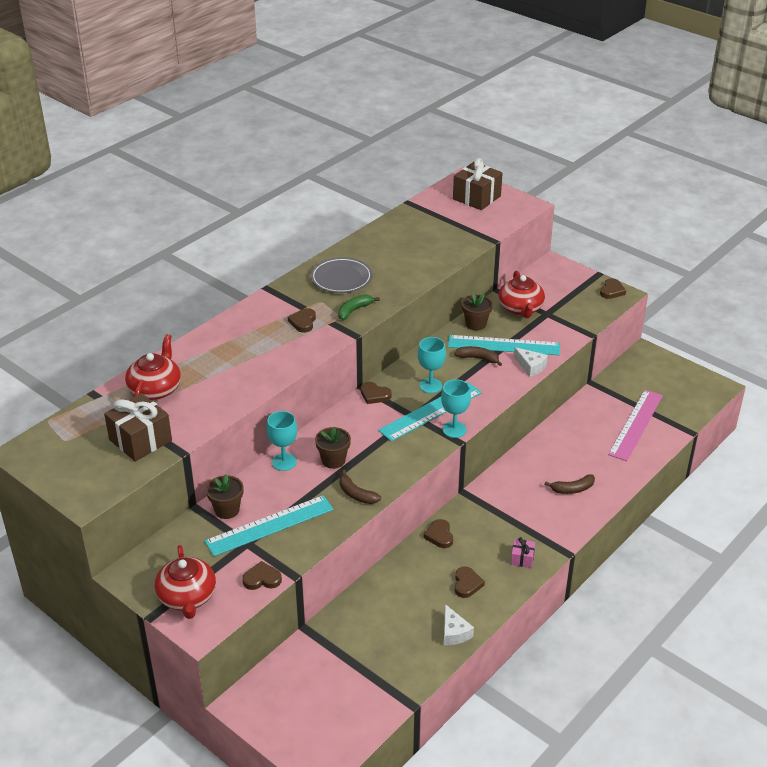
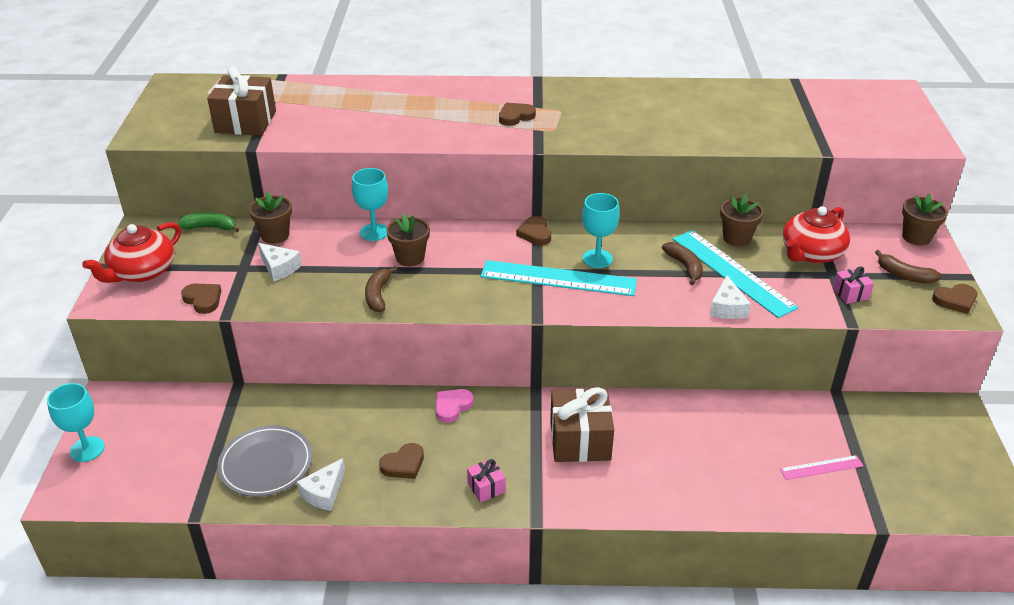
camera: 50 degrees right, 0 degrees up
(155, 389) = (322, 97): red teapot -> none
(269, 525) = (279, 268): turquoise ruler -> white cheese
(341, 278) = (612, 104): grey plate -> grey plate (266, 464)
(354, 310) = (575, 132): green banana -> green banana (210, 227)
(439, 535) = (452, 406): brown heart -> pink heart
(454, 429) = (551, 307): turquoise goblet -> turquoise goblet (87, 449)
(476, 198) = (879, 110): brown gift -> brown gift (580, 440)
(550, 266) = (916, 237): none -> brown flower pot
(568, 318) = (850, 293): none -> pink gift
(572, 489) = (643, 470): brown banana -> brown banana (904, 275)
(635, 424) = (821, 467): pink ruler -> pink ruler, size x0.50

